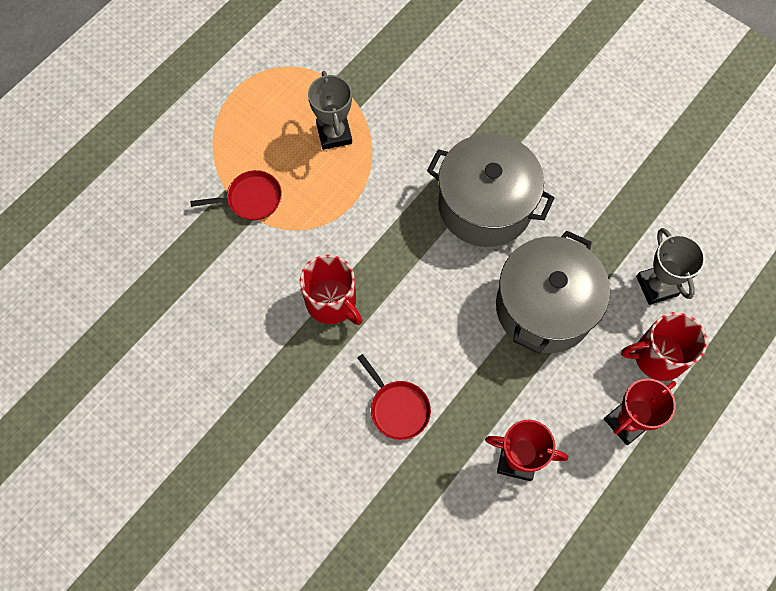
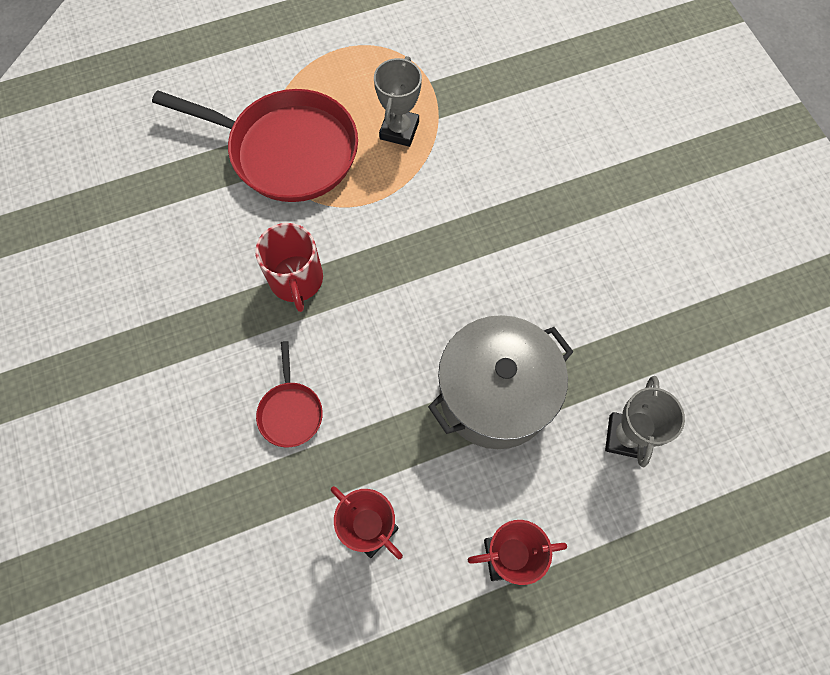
camera: 30 degrees right, 0 degrees up
(251, 199) = (287, 151): red pan -> red pan, size x2.24
(485, 205) = (499, 266): grey pot -> none
(658, 356) = (582, 509): red mug -> none

